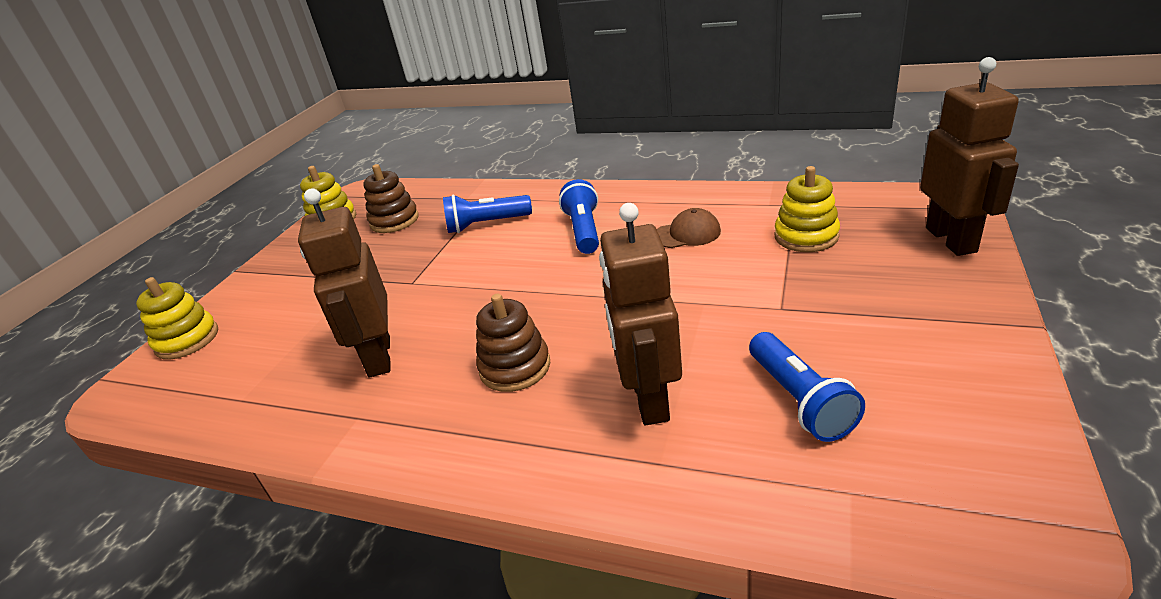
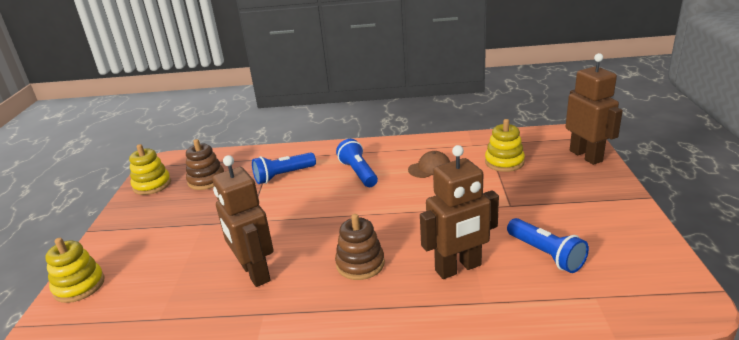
camera: 20 degrees left, 5 degrees down
(648, 399) = (458, 268): brown robot -> brown robot turned 90 degrees counterclockwise

